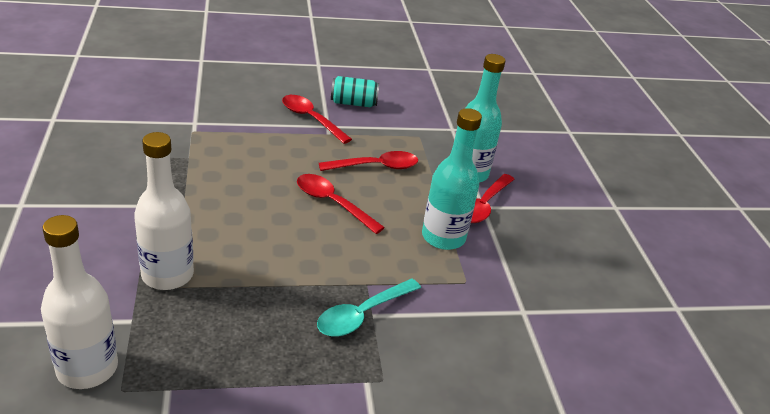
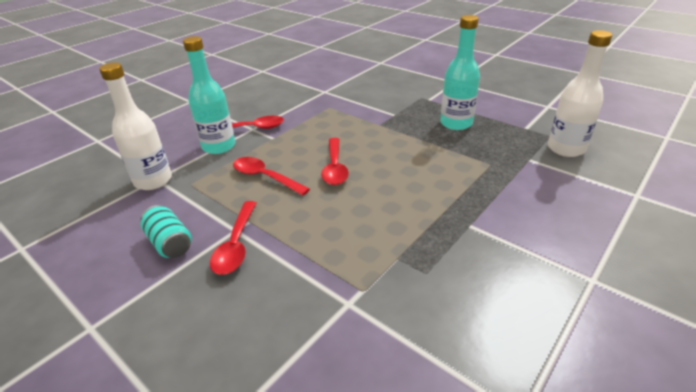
camera: 125 degrees left, 0 degrees up
(167, 275) = (491, 172): white bottle -> white bottle (153, 181)
(362, 315) = (399, 116): turquoise spoon -> none
(443, 237) = (304, 125): turquoise bottle -> turquoise bottle (456, 123)

